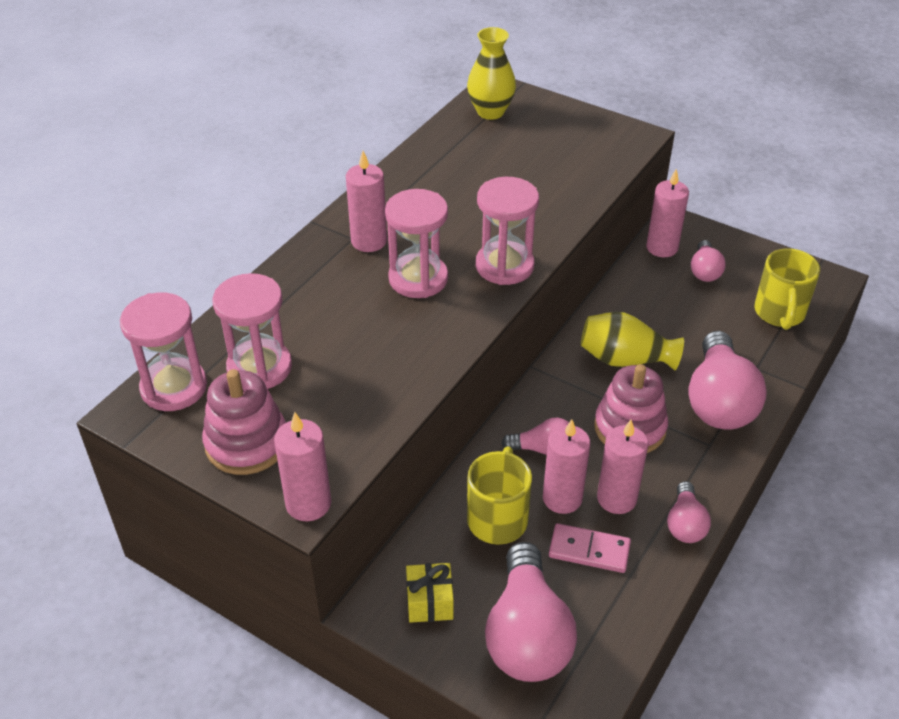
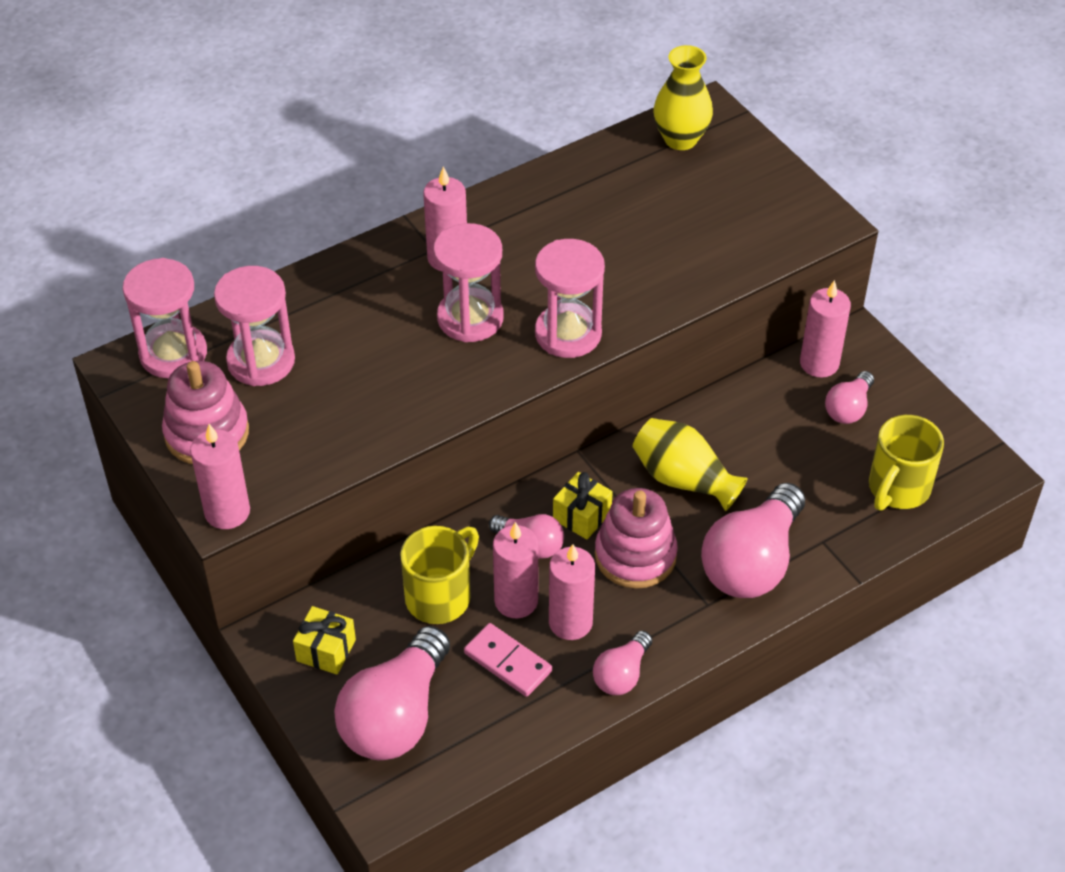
camera: 25 degrees right, 5 degrees up
(568, 413) = (582, 516): none -> yellow gift

